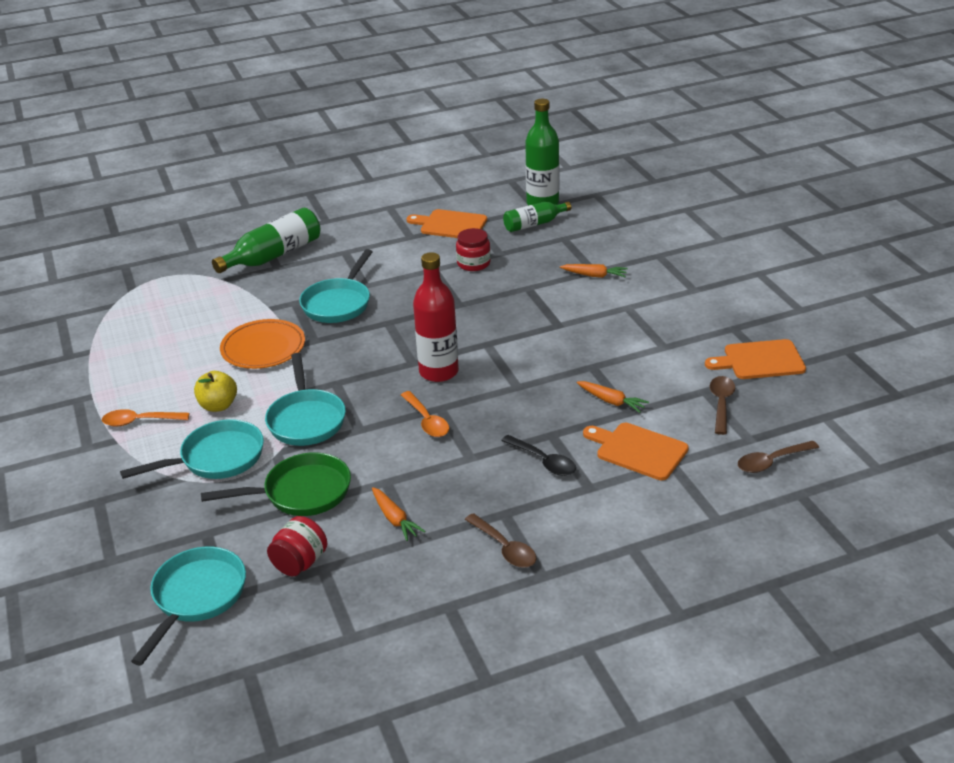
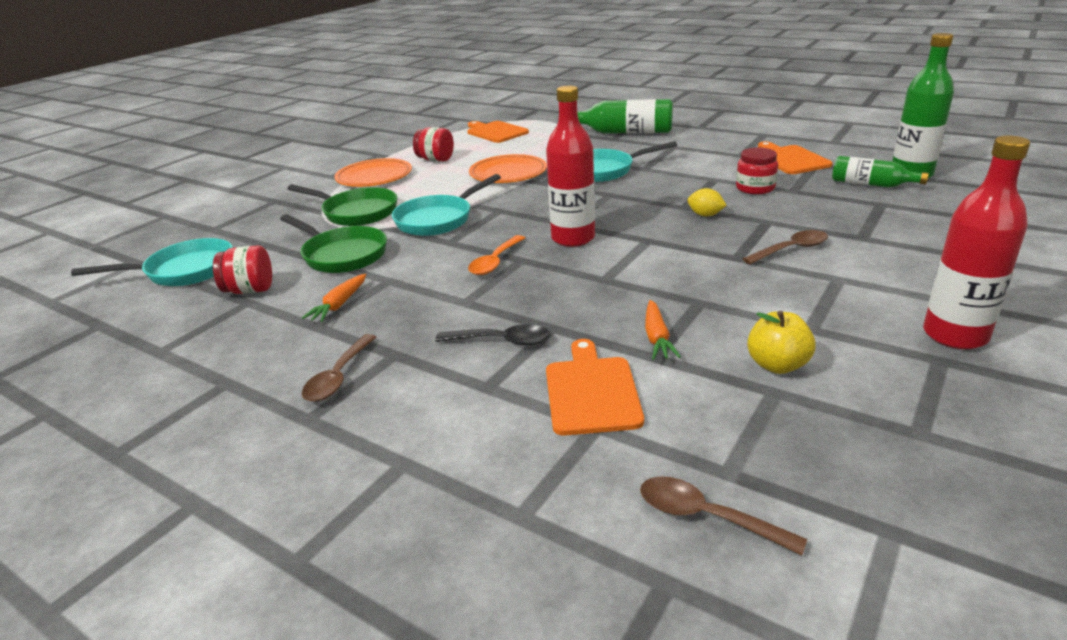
camera: 55 degrees right, 5 degrees down
(140, 421) = (374, 177): orange spoon -> orange plate
(158, 372) = (435, 160): none -> red jar
(216, 458) = (356, 212): turquoise pan -> green pan
(218, 406) = (420, 189): yellow apple -> yellow apple (777, 365)
(484, 303) = (705, 215): none -> yellow lemon
(543, 461) = (502, 341): black spoon -> black spoon turned 90 degrees counterclockwise
(594, 275) = (855, 241): orange carrot -> none
(720, 310) = (955, 335): none -> red bottle
(721, 403) = (769, 416): brown spoon -> brown spoon (791, 249)
(760, 360) = (913, 409): orange cutting board -> orange cutting board (495, 132)

